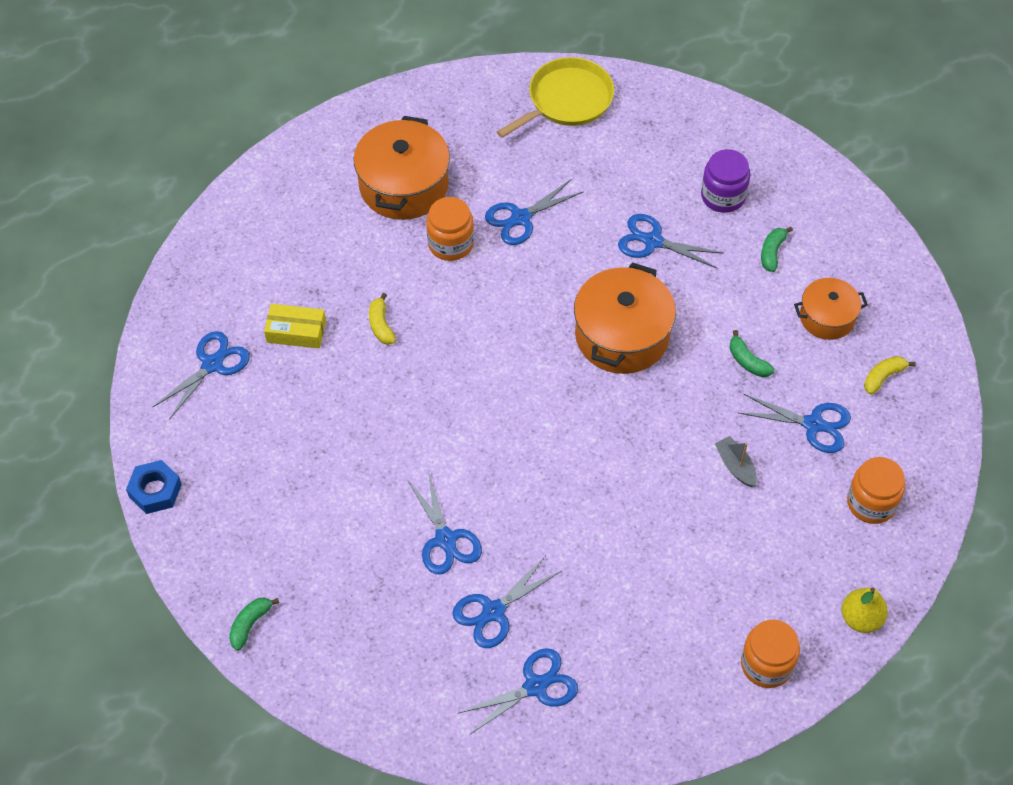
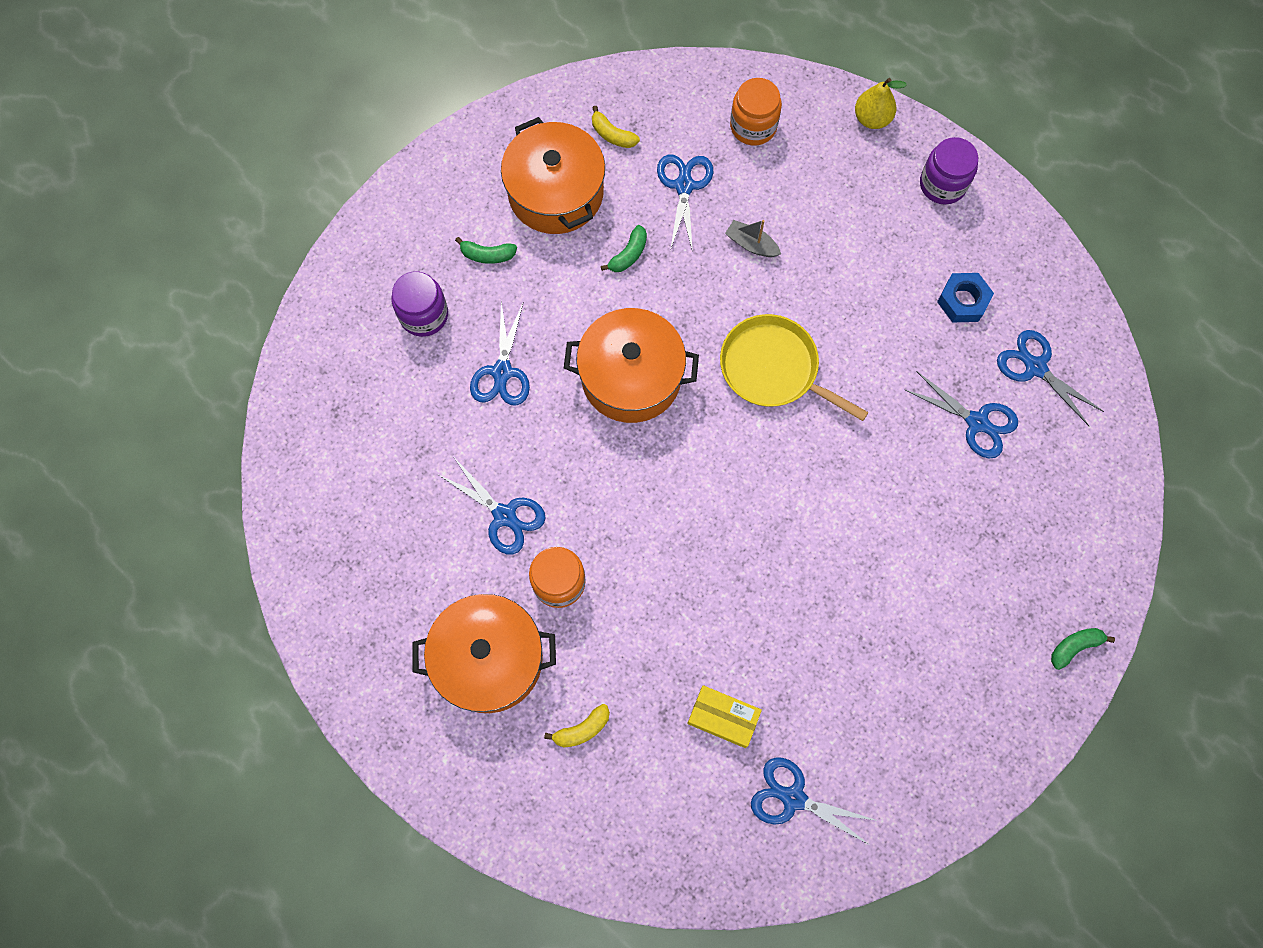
camera: 105 degrees left, 15 degrees up
(155, 491) = (966, 802): blue nut -> blue nut (963, 301)
(250, 624) = (1074, 647): green banana -> green banana turned 135 degrees clockwise
(296, 332) = (723, 717): yellow box -> yellow box turned 60 degrees counterclockwise
(381, 325) = (688, 626): yellow banana -> yellow banana (582, 729)
(445, 539) = (918, 486): blue scissors -> none
(566, 100) = (320, 507): yellow pan -> yellow pan (773, 368)
(735, 466) = (751, 244): grey boat -> grey boat turned 75 degrees clockwise
(766, 664) = (942, 184): orange jar -> purple jar
(827, 317) = (556, 193): orange pot -> orange pot, size x1.69

